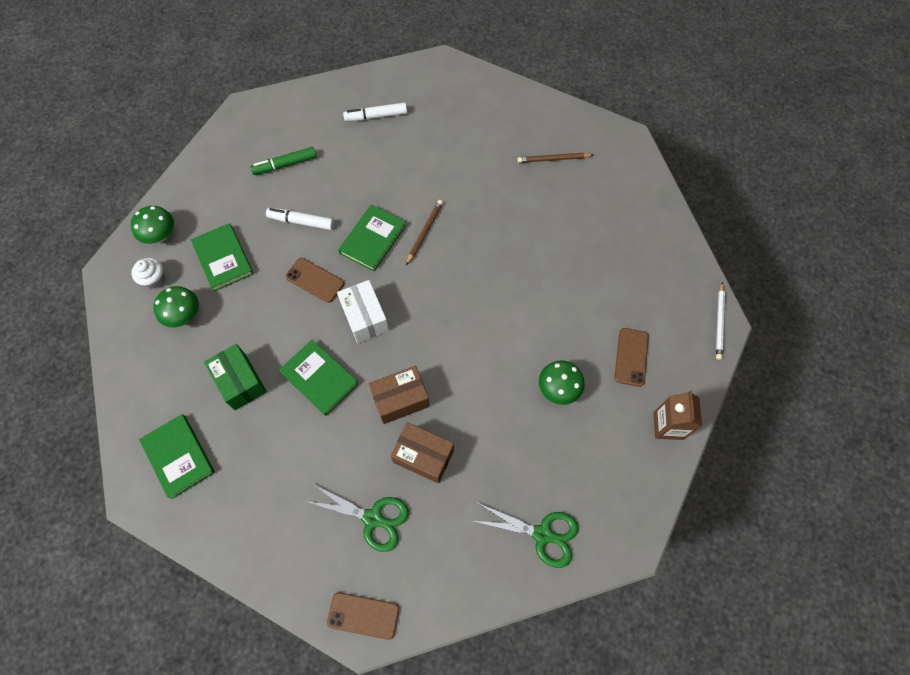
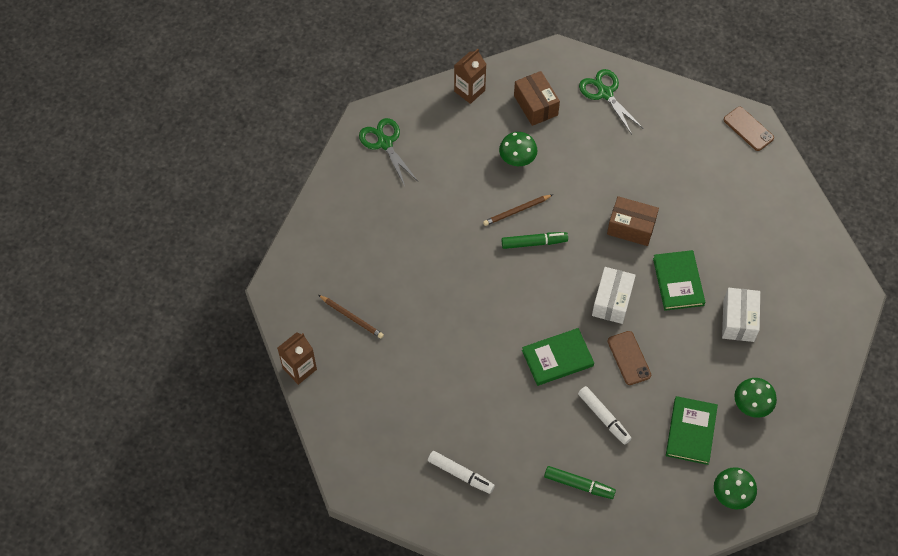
camera: 140 degrees left, 5 degrees down
(154, 279) = (759, 454): white cupcake -> none
(178, 457) = (814, 299): green book -> none
(240, 382) = (738, 320): green box -> white box
(372, 518) = (705, 172): green scissors -> green scissors (385, 143)
(423, 456) = (643, 183): brown box -> brown box (536, 105)
(424, 232) = (511, 333): brown pencil -> brown pencil (517, 211)
(472, 319) = (534, 243): none -> green marker
(551, 103) = (299, 368): none -> brown carton
(631, 357) = (449, 142): brown phone -> none
(719, 322) = (367, 119): white pencil -> none

